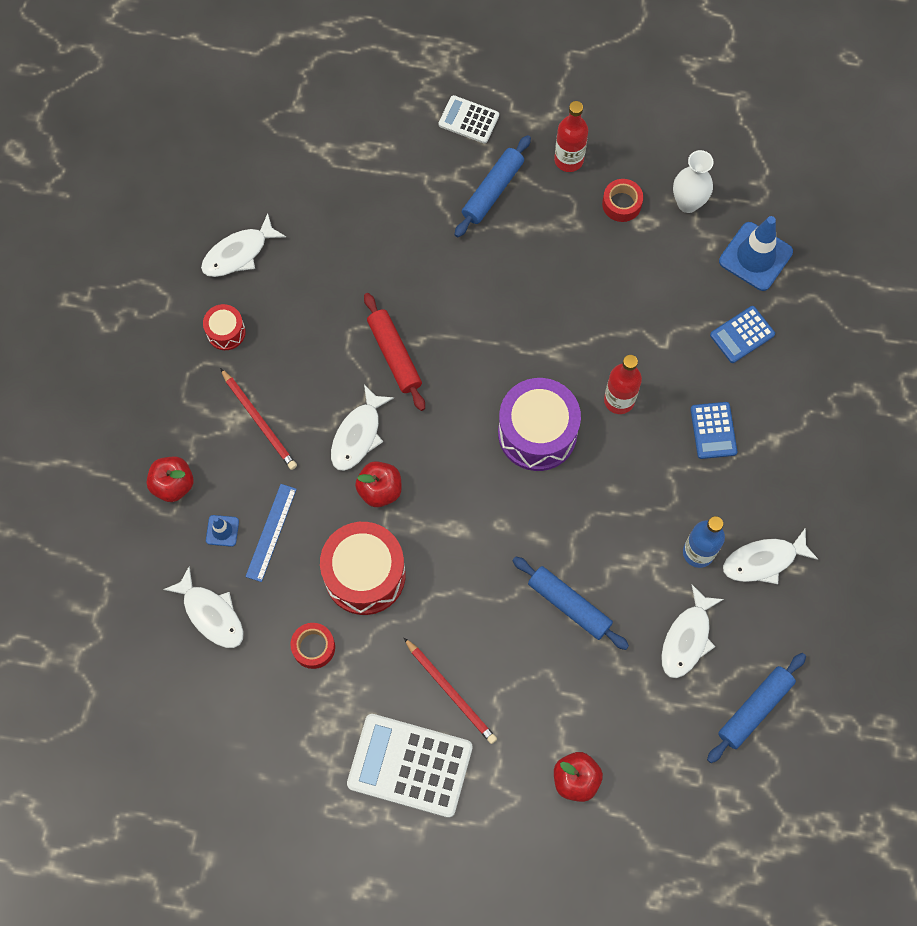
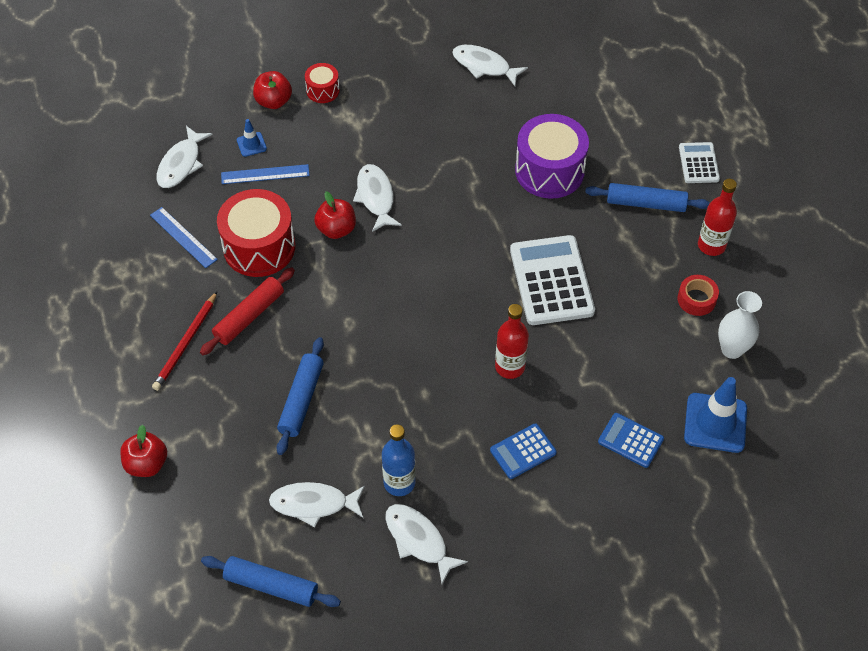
camera: 65 degrees right, 15 degrees down
(226, 332) = (414, 84): red drum -> red drum (323, 90)
(259, 421) = (353, 132): red pencil -> none
(313, 647) = (183, 237): red tape -> blue ruler
(358, 435) = (376, 197): white fish -> white fish turned 75 degrees clockwise
(394, 355) = (458, 194): red rolling pin -> red rolling pin (249, 316)
(410, 765) = (111, 339): white calculator -> white calculator (551, 281)
(537, 433) = (445, 318): purple drum -> purple drum (549, 171)

